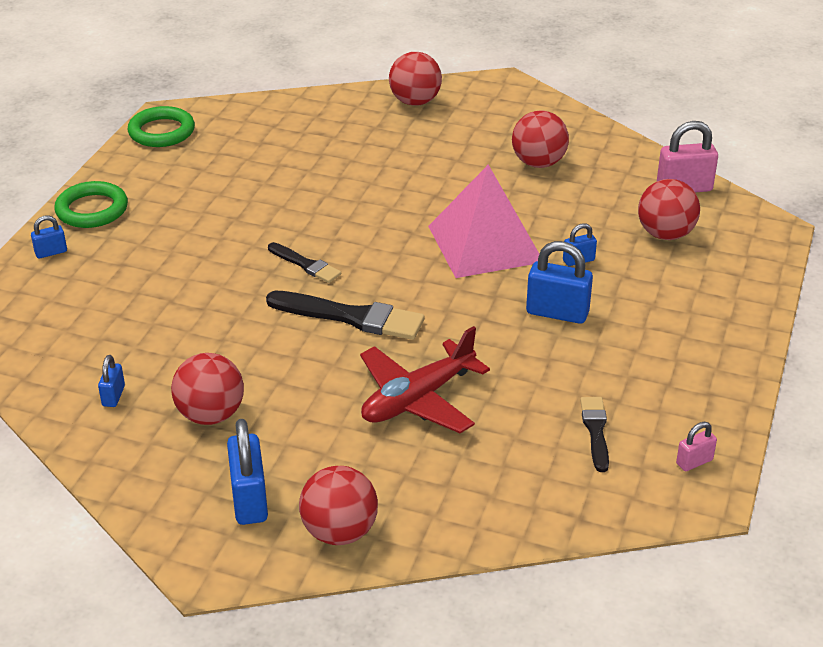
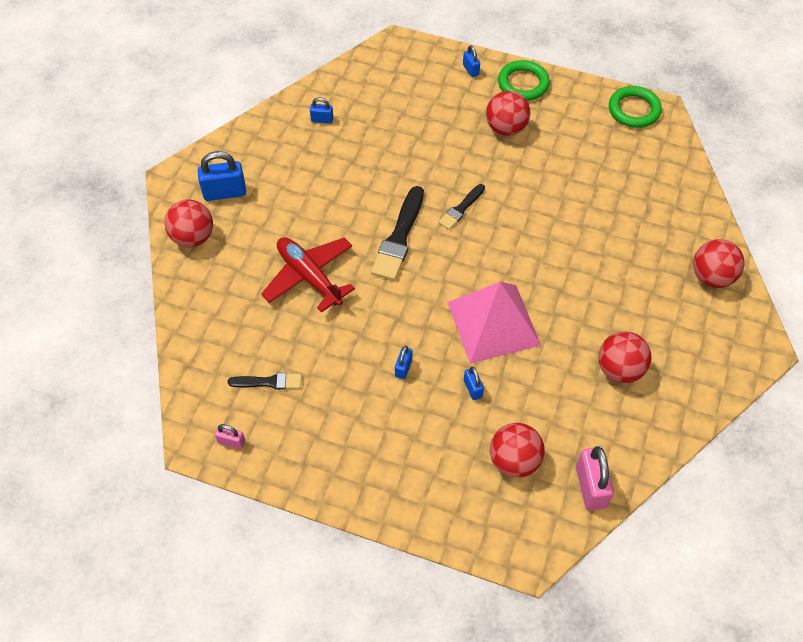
camera: 90 degrees right, 20 degrees up
(211, 415) = (301, 168): red ball -> red ball (506, 128)
(557, 313) = (403, 368): blue padlock -> blue padlock, size x0.54
(694, 462) = (231, 442): pink padlock -> pink padlock turned 45 degrees counterclockwise

